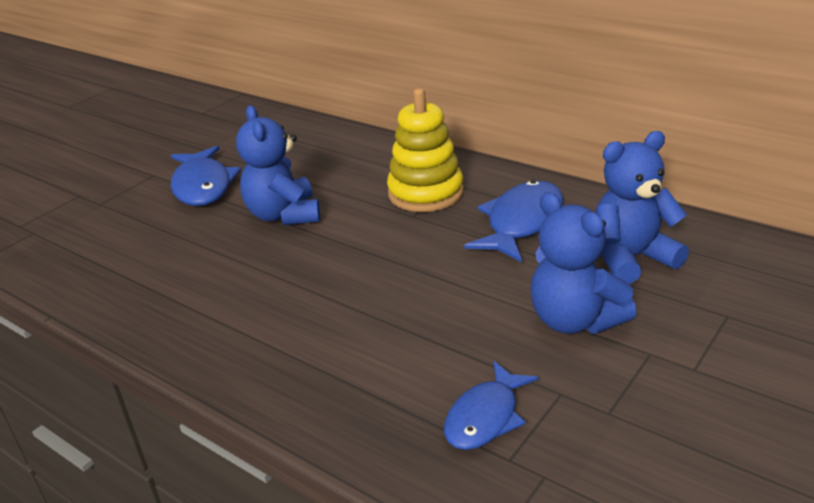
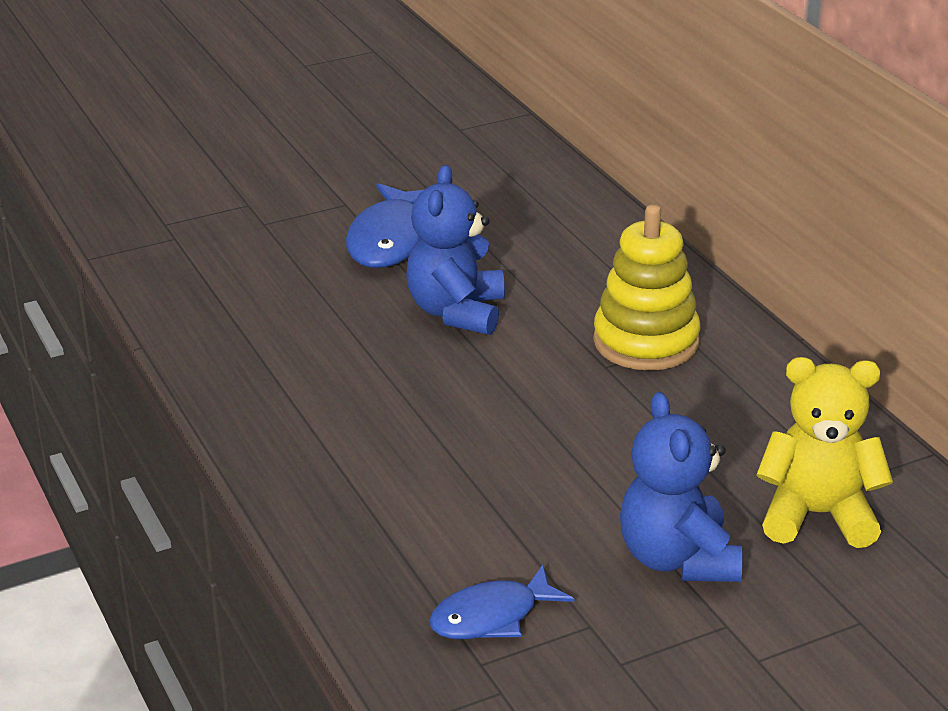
camera: 25 degrees right, 0 degrees up
(521, 223) = (727, 422): blue fish -> none
(631, 258) = (817, 515): blue teddy bear -> yellow teddy bear

